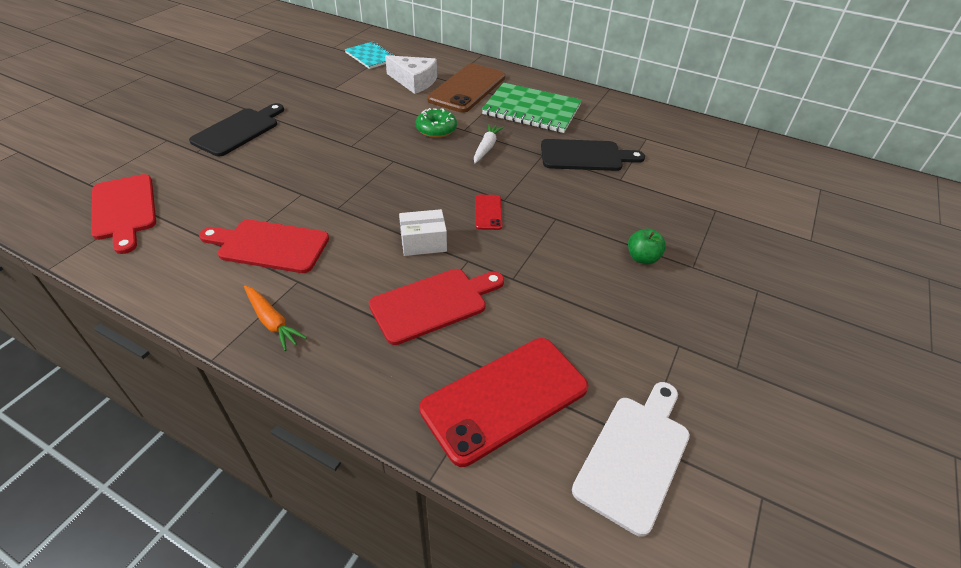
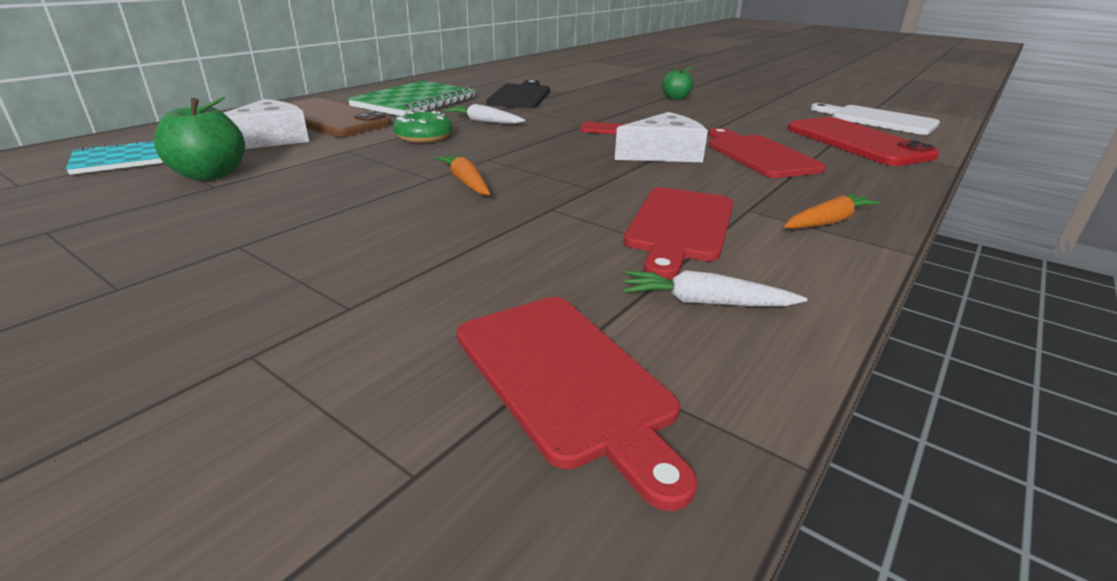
camera: 80 degrees left, 15 degrees down
(124, 210) = (567, 380): red cutting board -> red cutting board turned 75 degrees clockwise
(172, 251) = (706, 302): none -> white carrot
(238, 130) = (294, 264): black cutting board -> none
(345, 158) = (466, 182): none -> orange carrot
(350, 83) = (210, 175): none -> green apple
(423, 242) = (663, 154): white box -> white cheese

